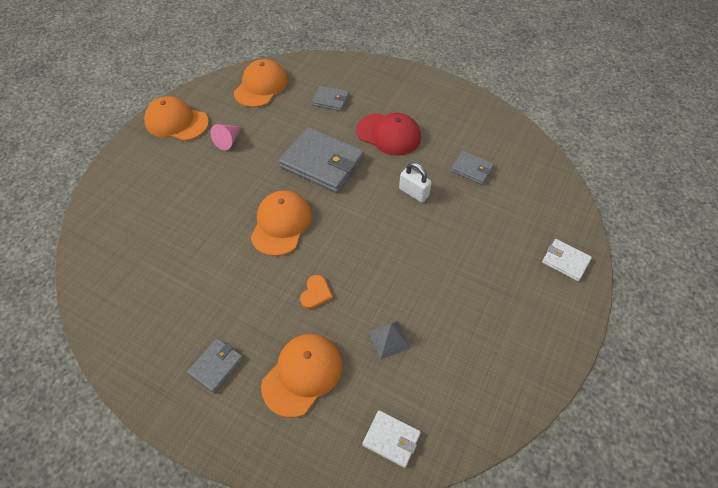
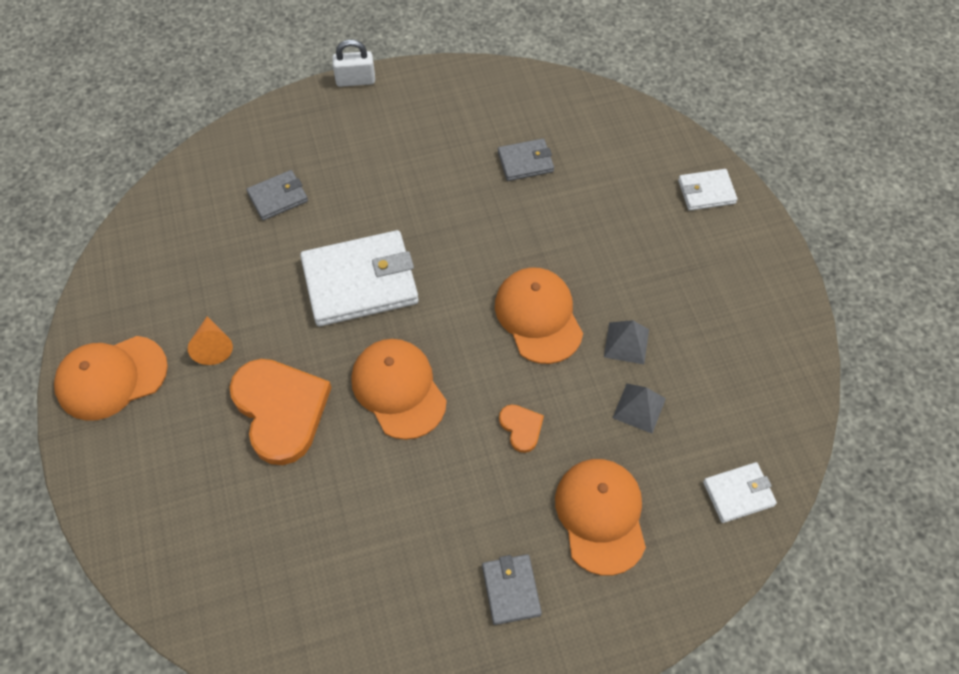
camera: 45 degrees left, 5 degrees up
(221, 189) = (280, 410): none -> orange heart
(228, 141) = (213, 346): pink cone -> orange cone
(261, 86) = (166, 245): orange cap -> orange cap (538, 316)
(322, 163) = (360, 282): grey wallet -> white wallet
(389, 134) = (395, 189): red cap -> none
(413, 192) = (496, 236): white padlock -> white padlock (355, 80)
(421, 300) = (626, 343): none -> grey pyramid

